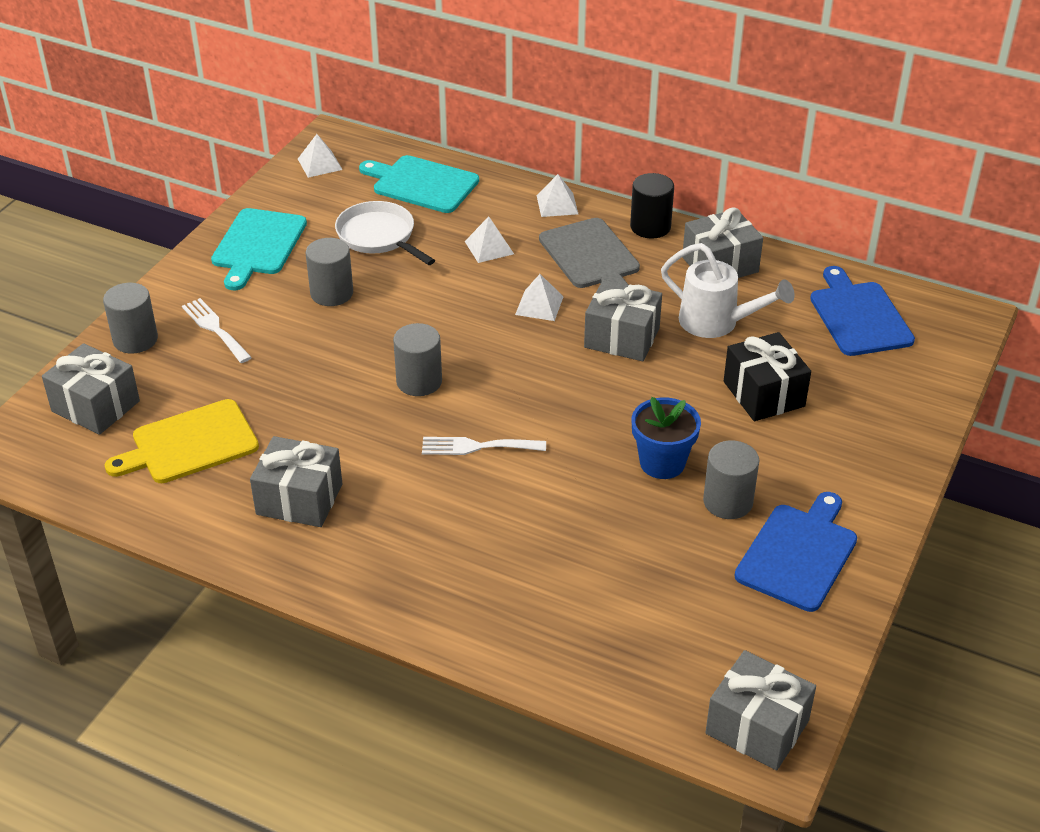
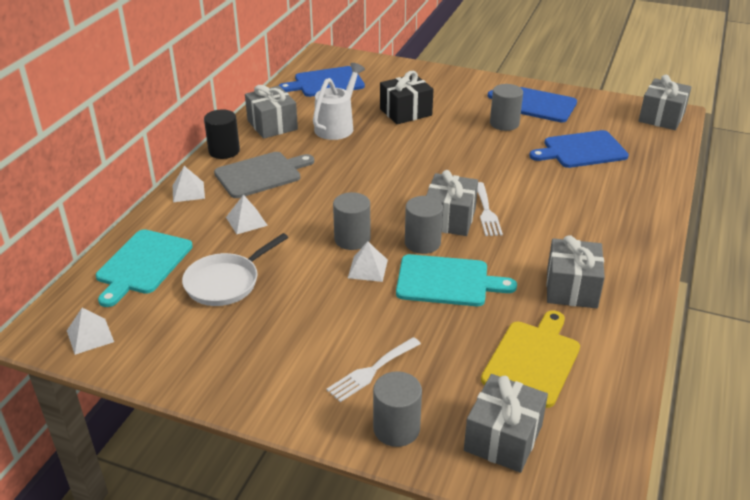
camera: 95 degrees left, 5 degrees down
(190, 444) = (532, 360): yellow cutting board -> yellow cutting board turned 120 degrees counterclockwise
(258, 245) = (234, 361): turquoise cutting board -> turquoise cutting board (447, 281)
(332, 293) = (312, 301): grey cylinder -> grey cylinder (352, 239)
(539, 305) = (323, 194): white pyramid -> white pyramid (368, 268)
(622, 337) = (357, 160): grey gift -> grey gift (449, 219)
(637, 582) = (581, 150): none -> blue cutting board
(662, 463) = (478, 144): blue flower pot -> none

